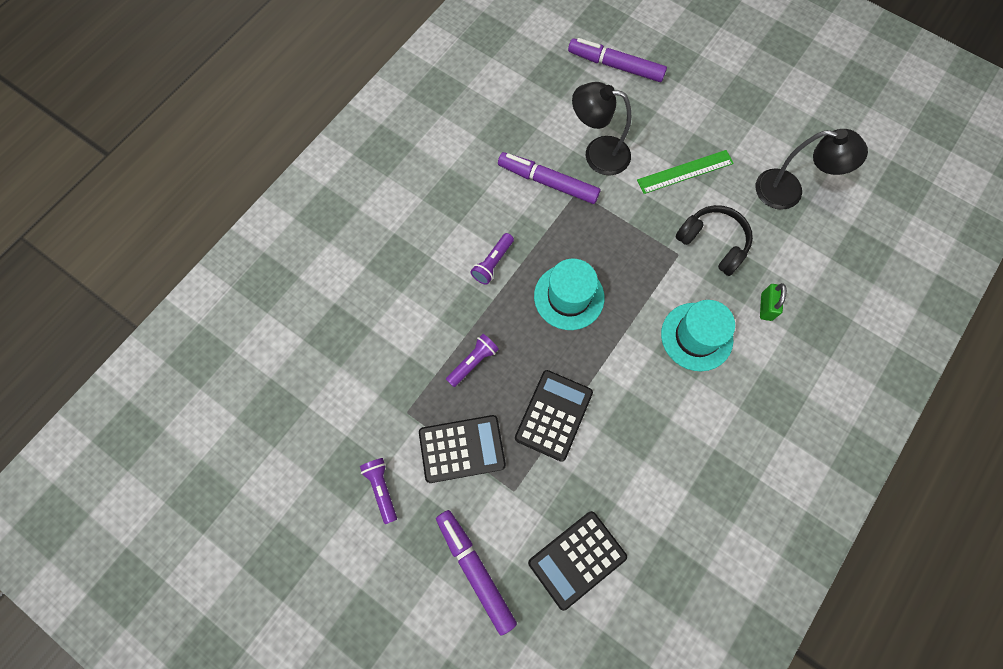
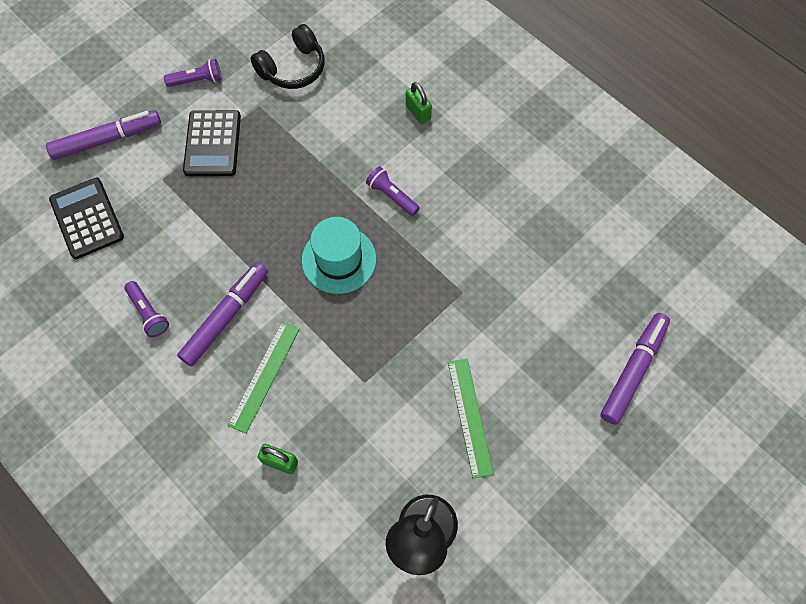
camera: 100 degrees right, 5 degrees down
(394, 255) = (418, 112): none -> green padlock
(473, 362) = (291, 164): purple flashlight -> purple flashlight (148, 313)
(548, 182) = (478, 264): purple marker -> purple marker (226, 317)
(553, 415) = (221, 223): black calculator -> none
(597, 154) = (508, 323): black lamp -> none
(696, 336) = (264, 376): turquoise hat -> green ruler
(713, 243) = (370, 424): black headphones -> black headphones (293, 68)

